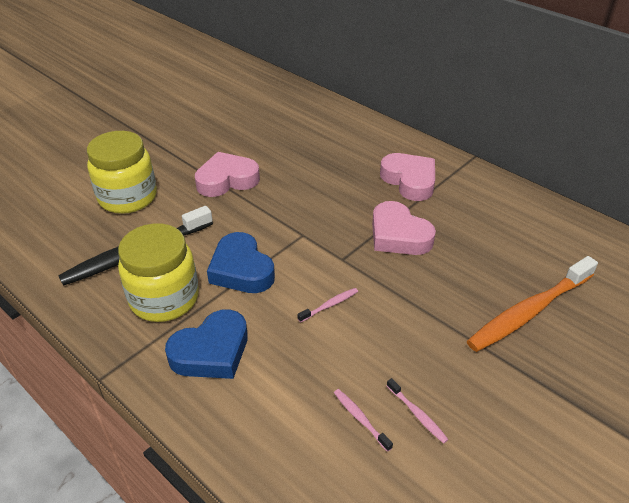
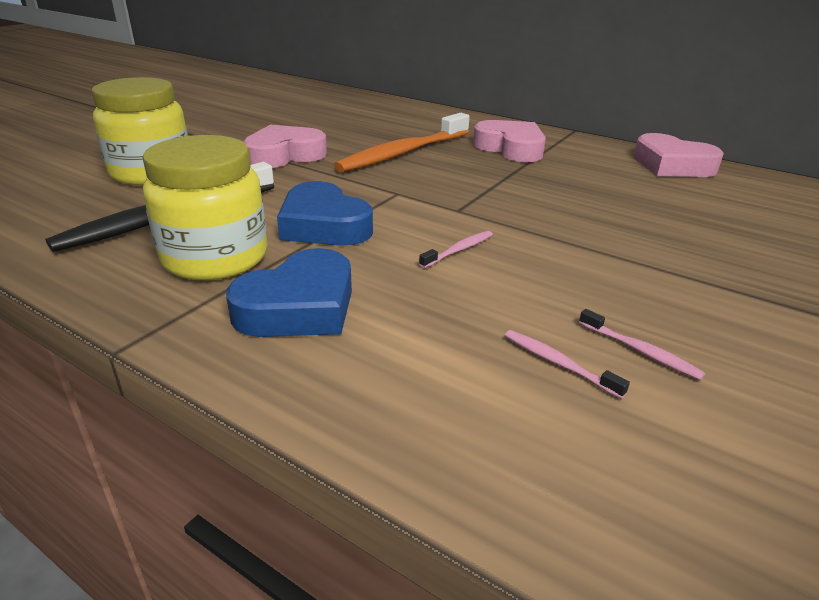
camera: 10 degrees left, 10 degrees down
(398, 235) = (520, 188): pink heart -> pink heart (672, 165)
(529, 311) = (721, 240): orange toothbrush -> orange toothbrush (403, 153)

